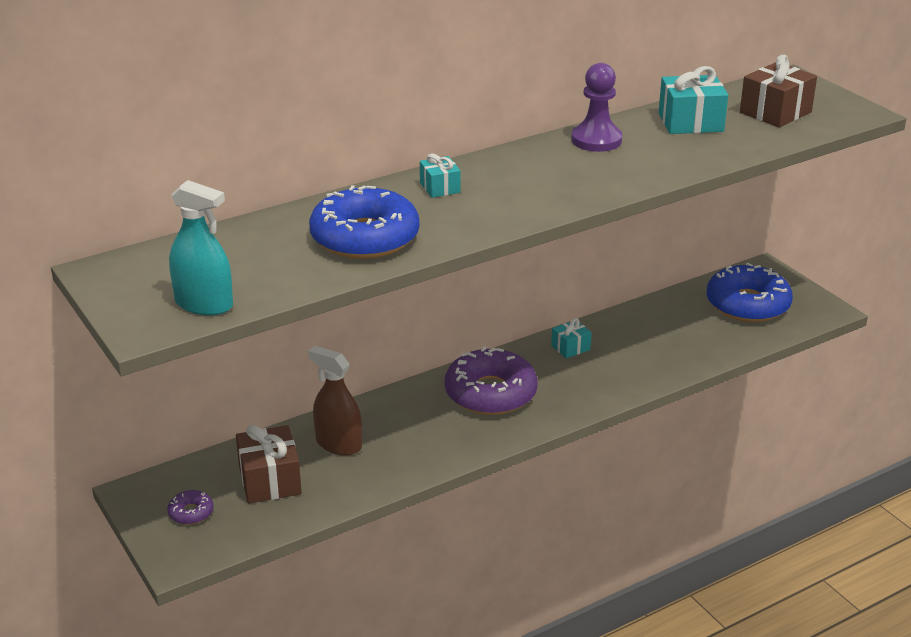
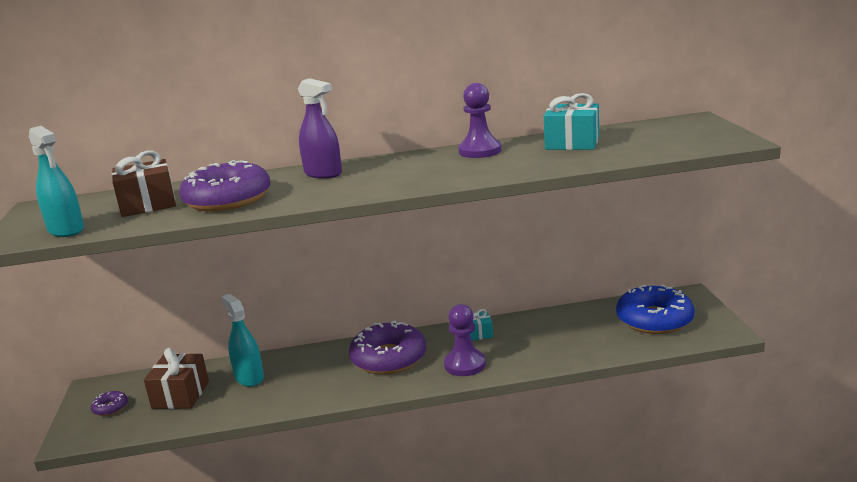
camera: 25 degrees right, 10 degrees down
(338, 444) = (249, 377): brown spray bottle -> turquoise spray bottle
(365, 238) = (228, 199): blue donut -> purple donut
(440, 187) = (323, 173): turquoise gift -> purple spray bottle
(584, 388) = (465, 364): none -> purple pawn
(775, 112) = (655, 139): brown gift -> brown gift (148, 204)

